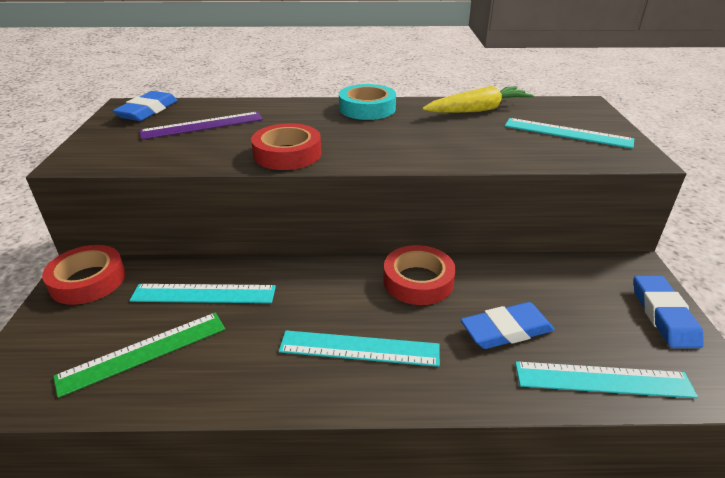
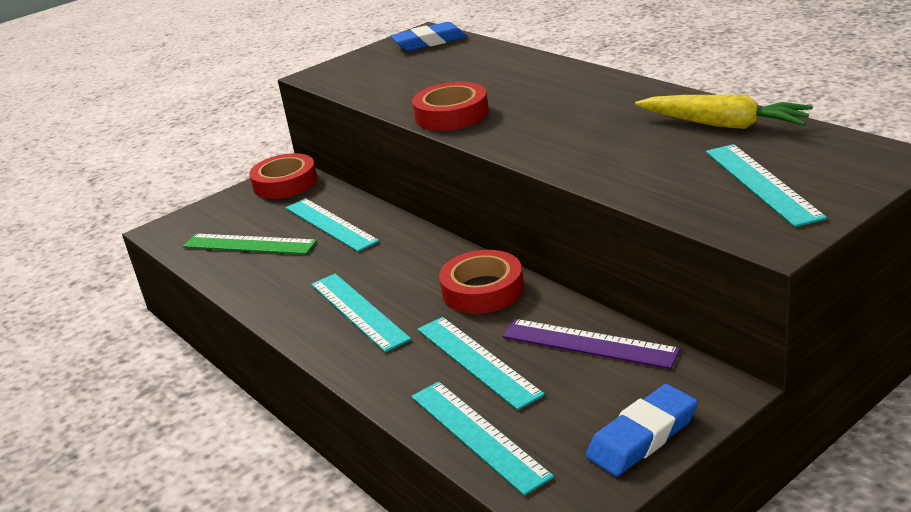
camera: 55 degrees right, 5 degrees down
(202, 125) = (442, 68): purple ruler -> purple ruler (589, 344)
(367, 108) = (609, 89): turquoise tape -> none
(506, 330) = (477, 361): blue eraser -> turquoise ruler

